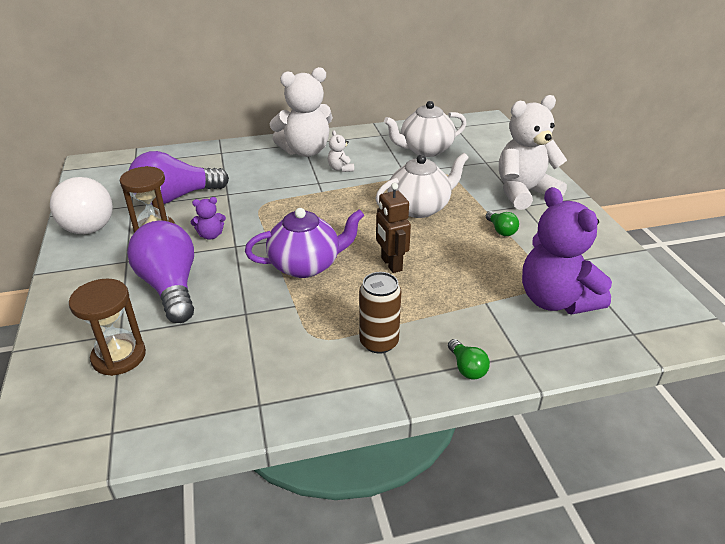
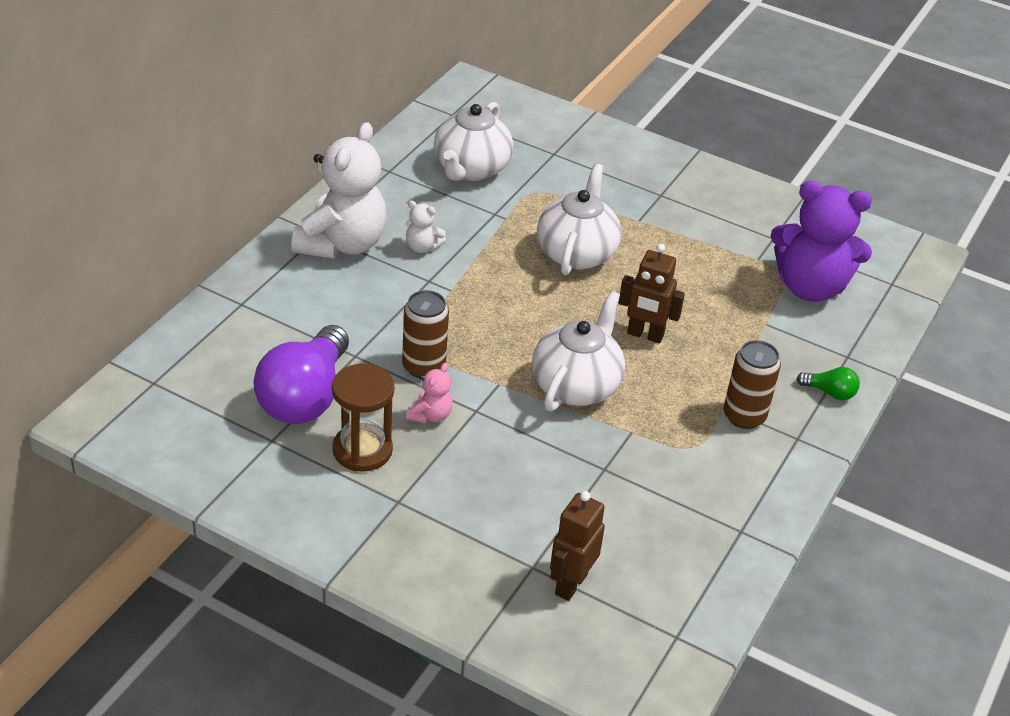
camera: 50 degrees left, 5 degrees up
(87, 222) = (260, 492): white light bulb -> none
(119, 356) = (570, 584): brown hourglass -> brown robot
(170, 287) = (494, 494): purple light bulb -> none
(210, 235) = (430, 415): purple teddy bear -> pink teddy bear
(247, 214) = (423, 367): none -> brown can
(306, 265) = (576, 386): purple teapot -> white teapot
(501, 230) = (680, 237): green light bulb -> none
(524, 193) = (641, 177): white teddy bear -> none

